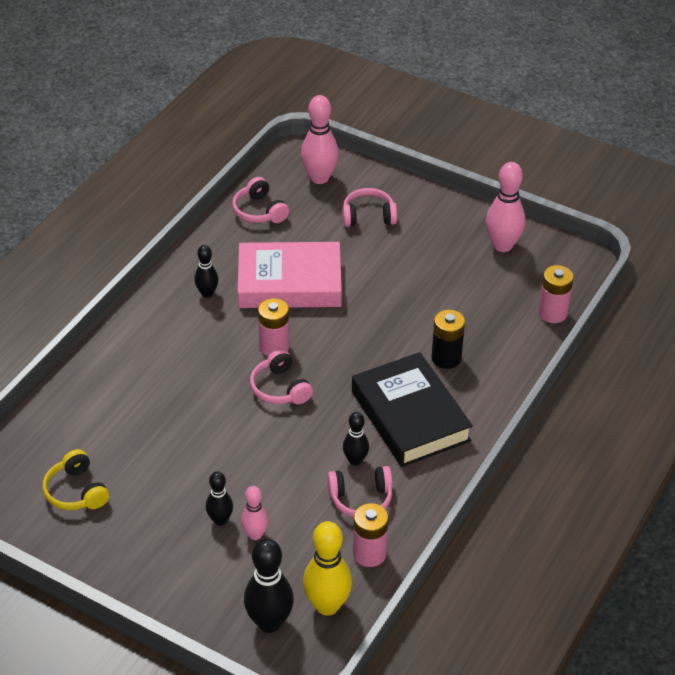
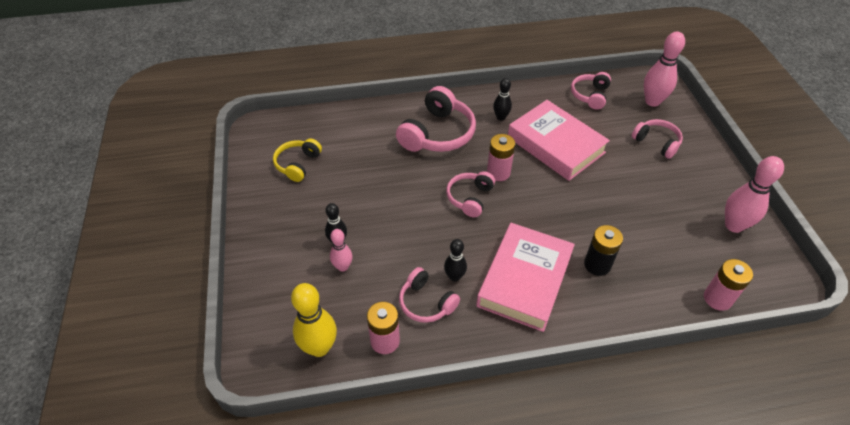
camera: 50 degrees right, 5 degrees up
(170, 354) = (437, 134): none -> pink headphones
(269, 622) = (278, 324): black bowling pin -> none
(410, 416) = (525, 280): black book -> pink book

